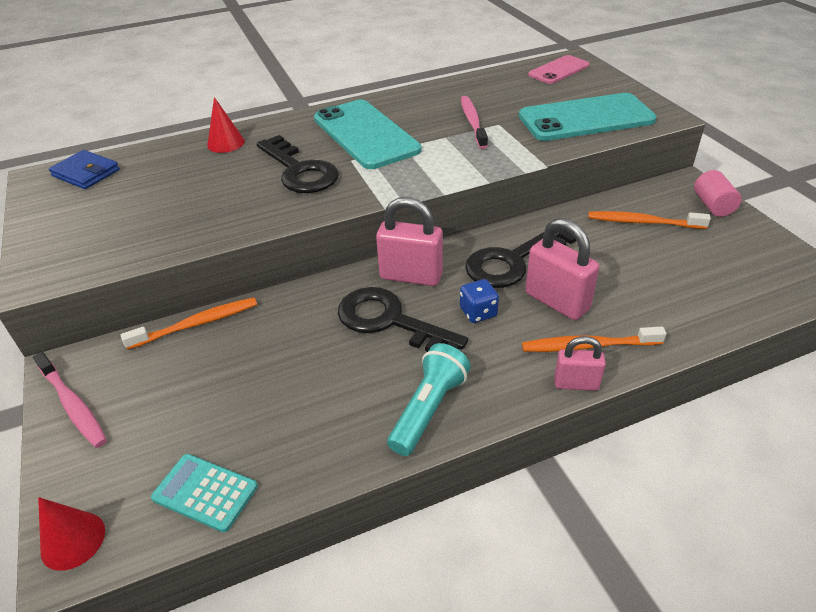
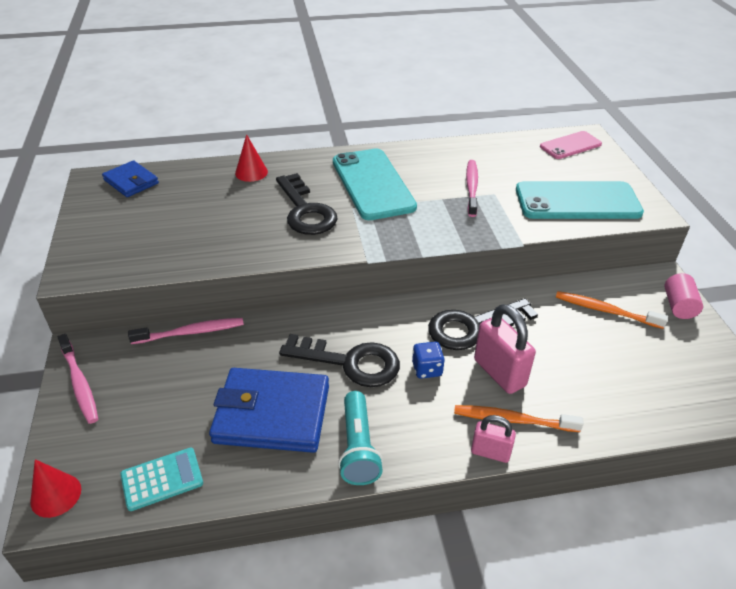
camera: 10 degrees right, 0 degrees up
(197, 324) = (191, 332): orange toothbrush -> pink toothbrush
(205, 492) = (162, 479): turquoise calculator -> turquoise calculator turned 120 degrees clockwise
(318, 392) = (272, 414): none -> blue wallet
(390, 321) = (349, 362): black key -> black key turned 150 degrees clockwise
(411, 276) = (379, 323): pink padlock -> none
(429, 409) = (358, 448): turquoise flashlight -> turquoise flashlight turned 135 degrees clockwise

